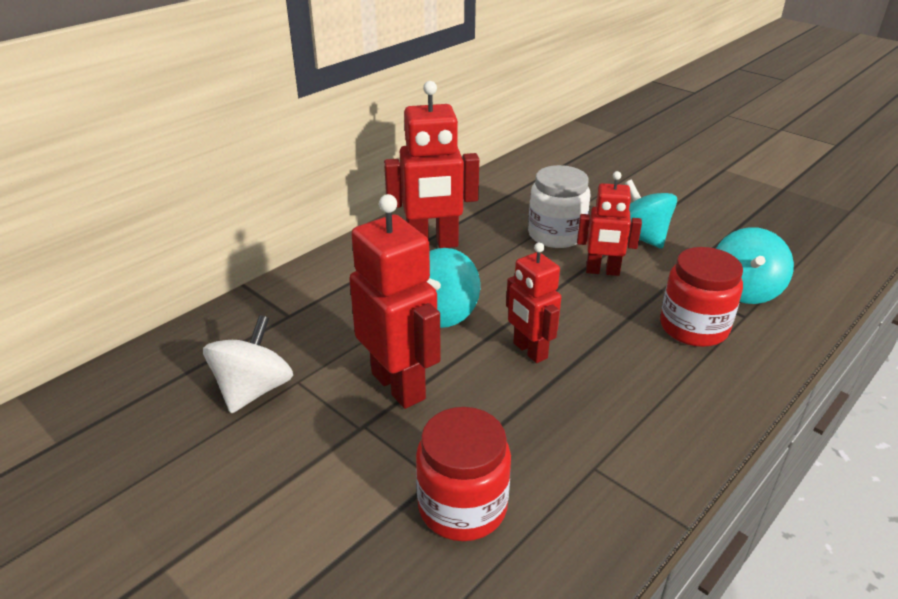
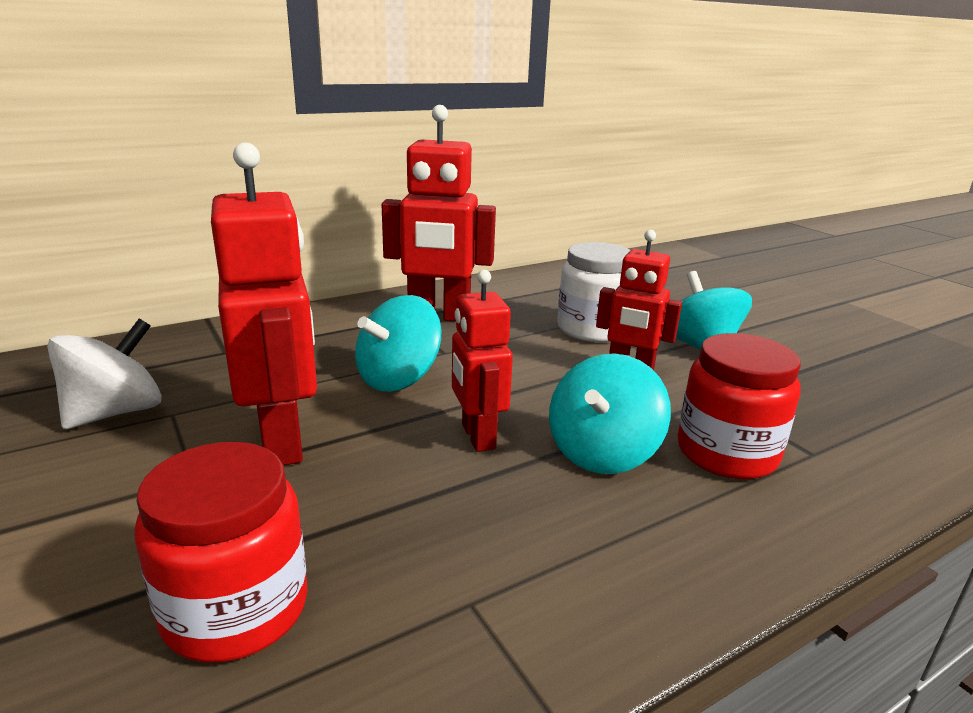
camera: 15 degrees right, 10 degrees down
(744, 290) = (824, 424): turquoise spinning top -> turquoise spinning top (602, 453)

